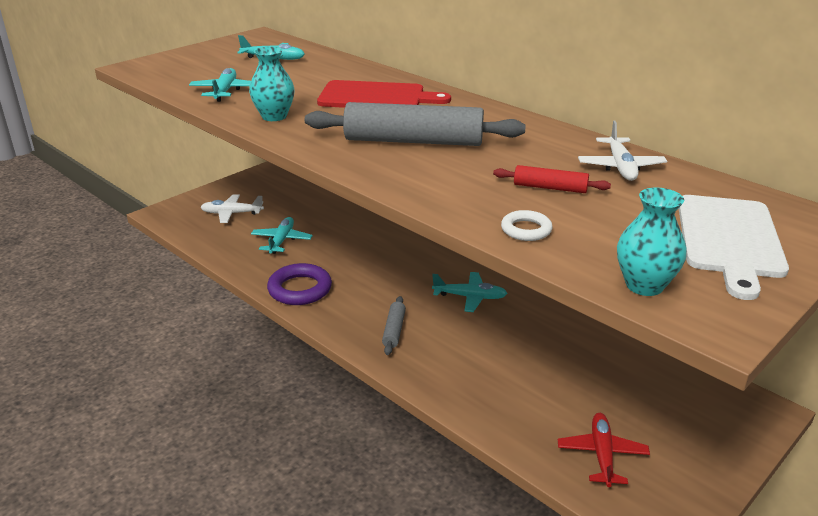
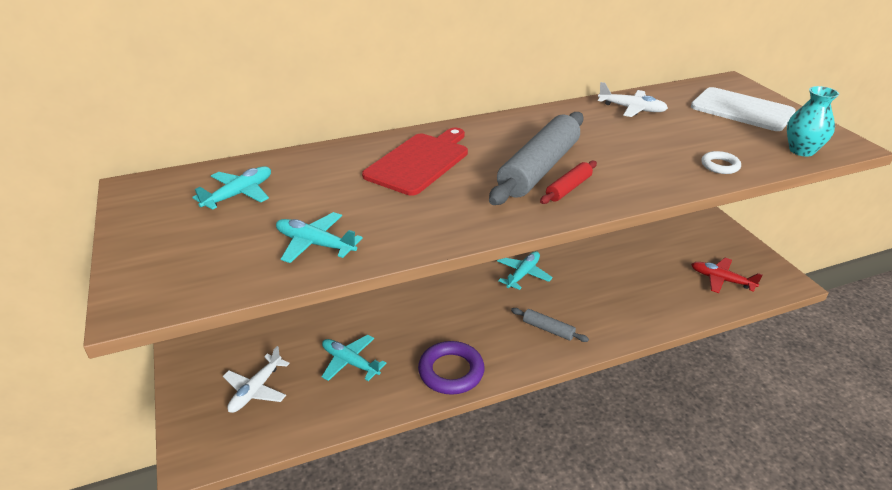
camera: 65 degrees left, 5 degrees up
(274, 116) = (423, 226): turquoise vase -> none
(550, 188) = (655, 140): red rolling pin -> red rolling pin (568, 188)

